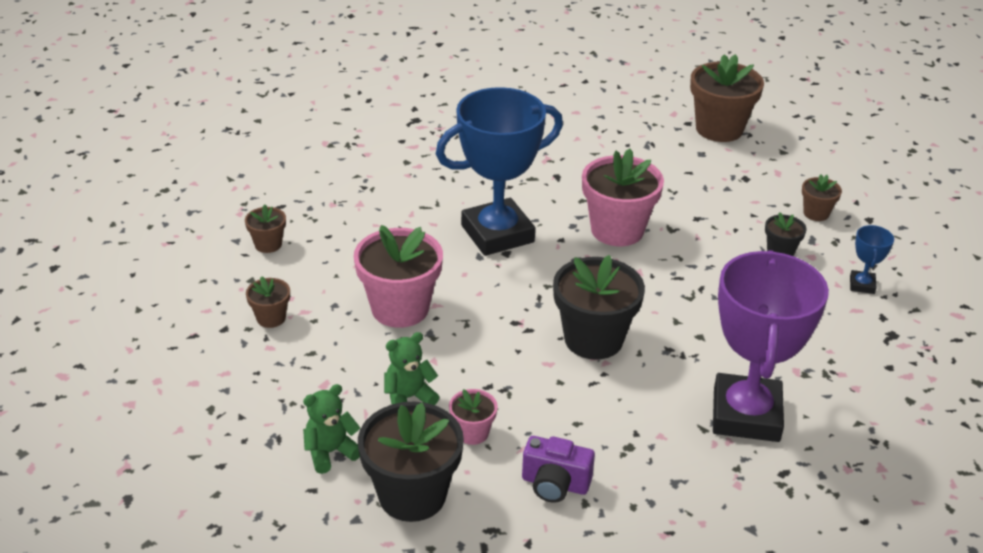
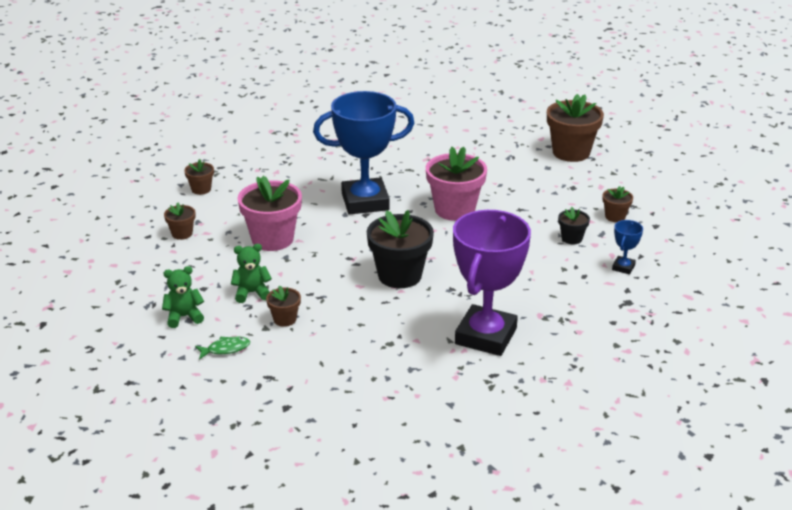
camera: 15 degrees right, 5 degrees down
(412, 495) = (226, 349): black flower pot -> green fish
(472, 433) = (285, 319): pink flower pot -> brown flower pot
(555, 484) = (326, 357): purple camera -> none

